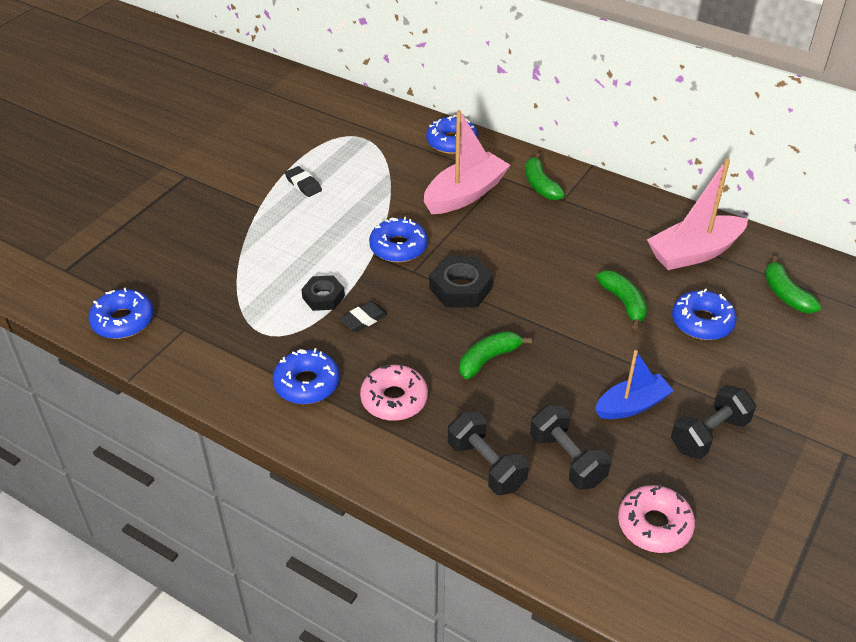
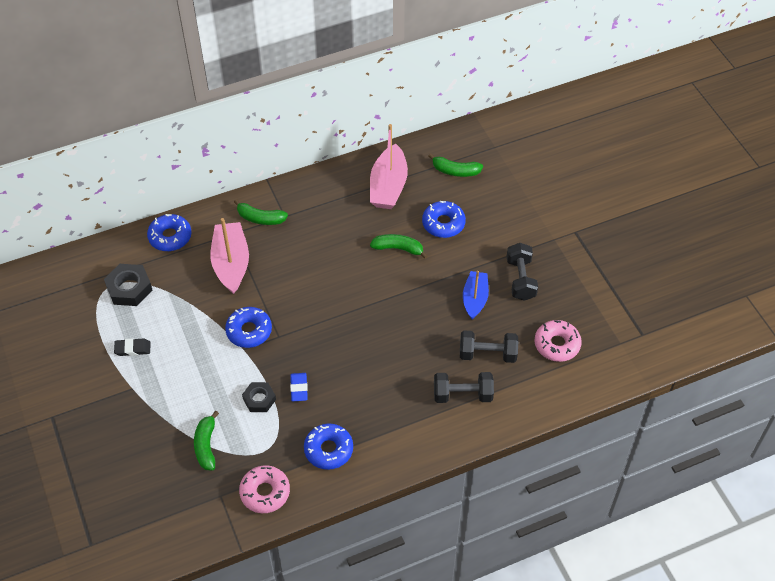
camera: 55 degrees left, 10 degrees up
(123, 321) = (180, 529): blue donut -> none
(363, 319) = (299, 388): black eraser -> blue eraser
(394, 399) = (379, 411): pink donut -> pink donut (265, 492)
(460, 288) = (316, 320): black nut -> black nut (129, 288)
(488, 359) = (386, 343): green banana -> green banana (206, 445)

